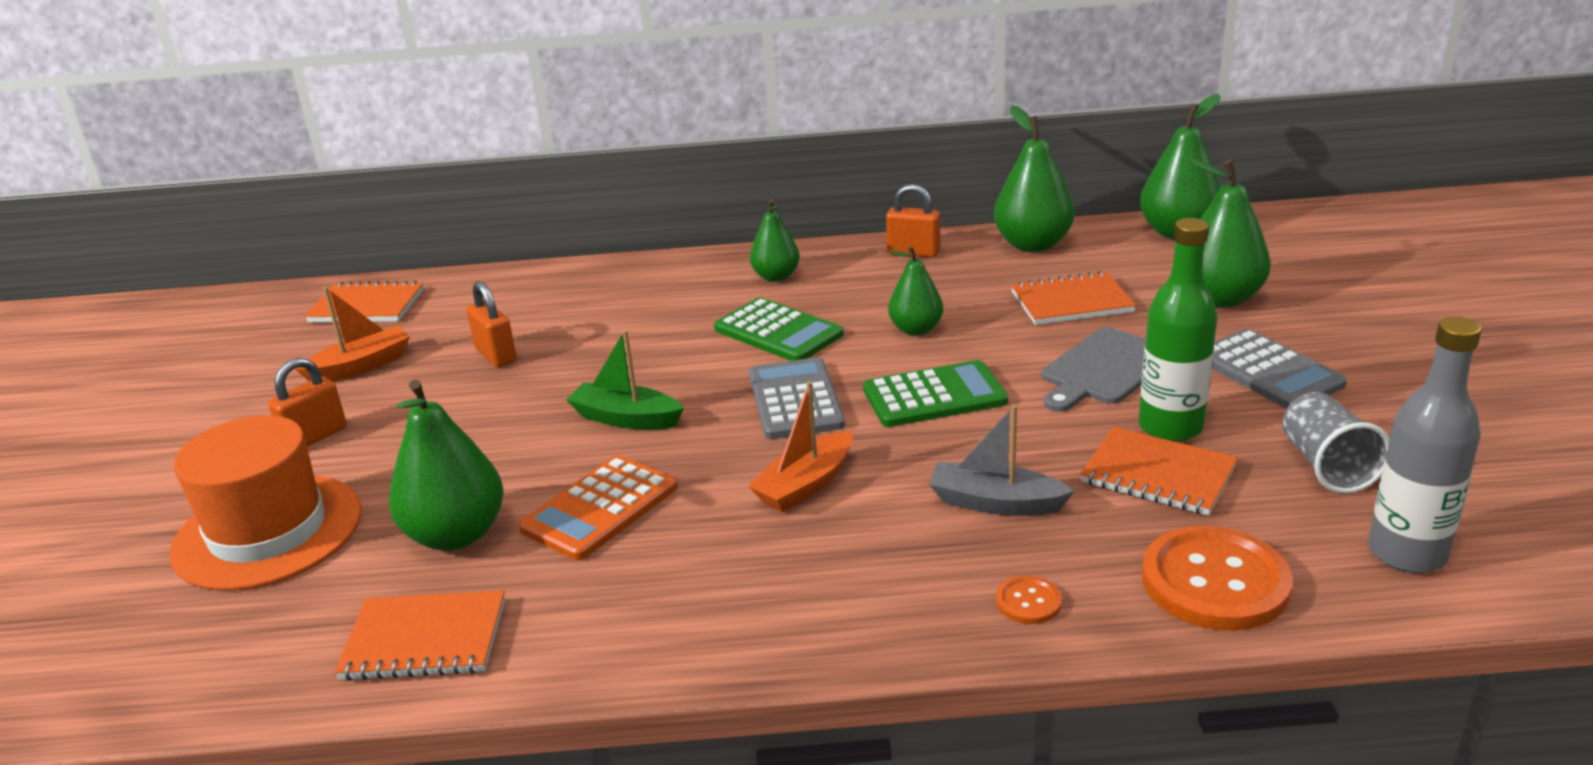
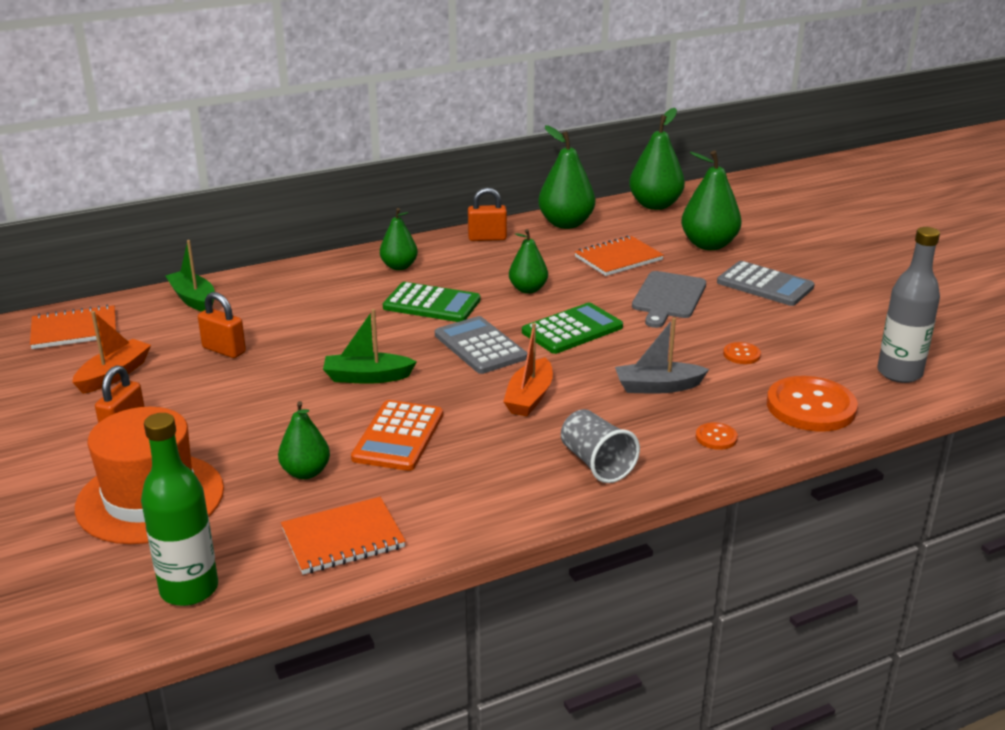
camera: 25 degrees left, 0 degrees up
(456, 535) = (305, 472): green pear -> green pear, size x0.62
(514, 287) = (193, 299): none -> green boat
(1158, 475) = (741, 354): orange notebook -> orange button
(1170, 427) = (730, 326): green bottle -> green bottle (189, 589)
(1326, 466) = (830, 334): grey cup -> grey cup (596, 463)

